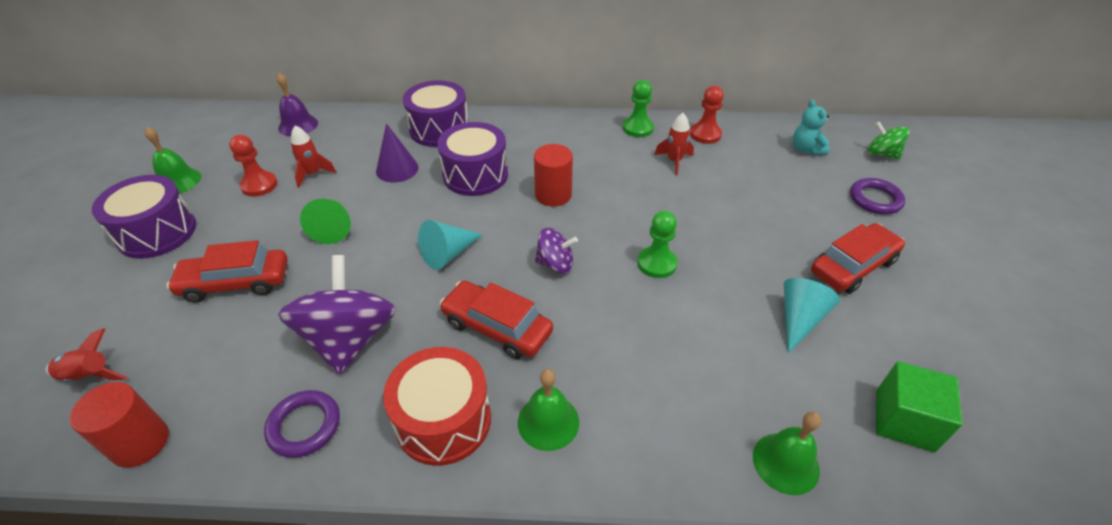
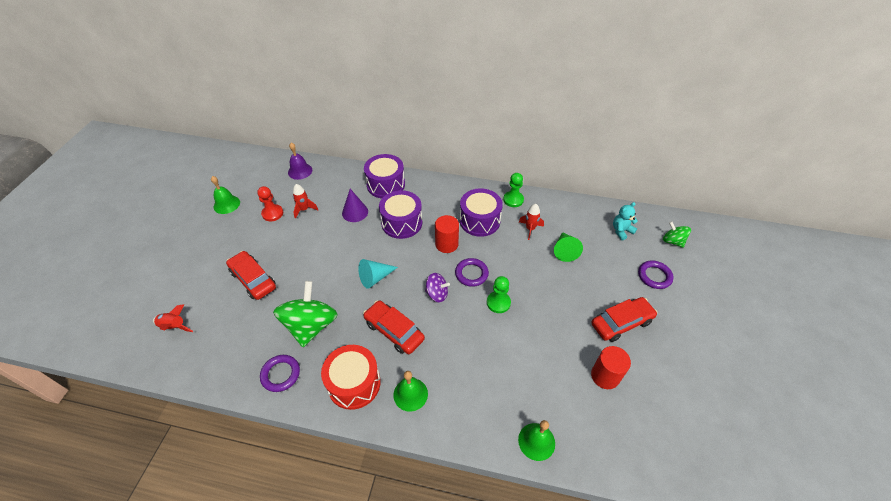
camera: 10 degrees right, 5 degrees up
(140, 443) = (197, 369): red cylinder -> red cylinder (605, 376)
(157, 232) = (213, 239): purple drum -> purple drum (479, 221)
(235, 282) = (253, 279): red car -> red car turned 45 degrees clockwise
(333, 228) = (311, 250): green cone -> green cone (564, 250)
(349, 339) = (311, 325): purple spinning top -> green spinning top
(603, 229) = (471, 274): none -> purple ring
(705, 134) = (557, 210): red pawn -> none
(799, 319) = (574, 354): turquoise cone -> none
(806, 149) = (621, 231): turquoise teddy bear -> turquoise teddy bear turned 60 degrees clockwise
(904, 420) = (615, 428): green cube -> none

